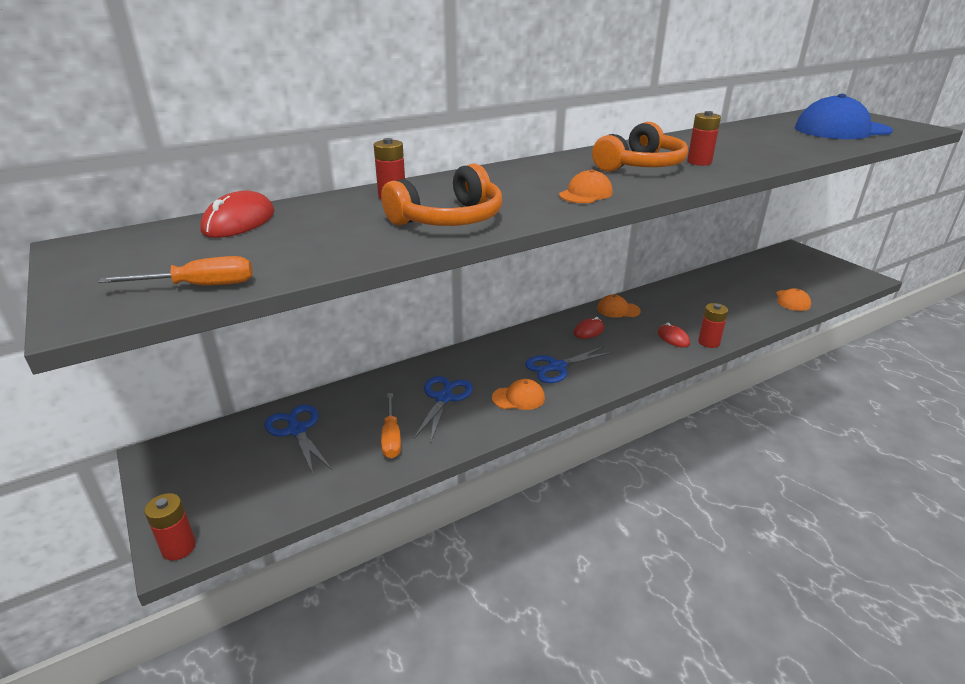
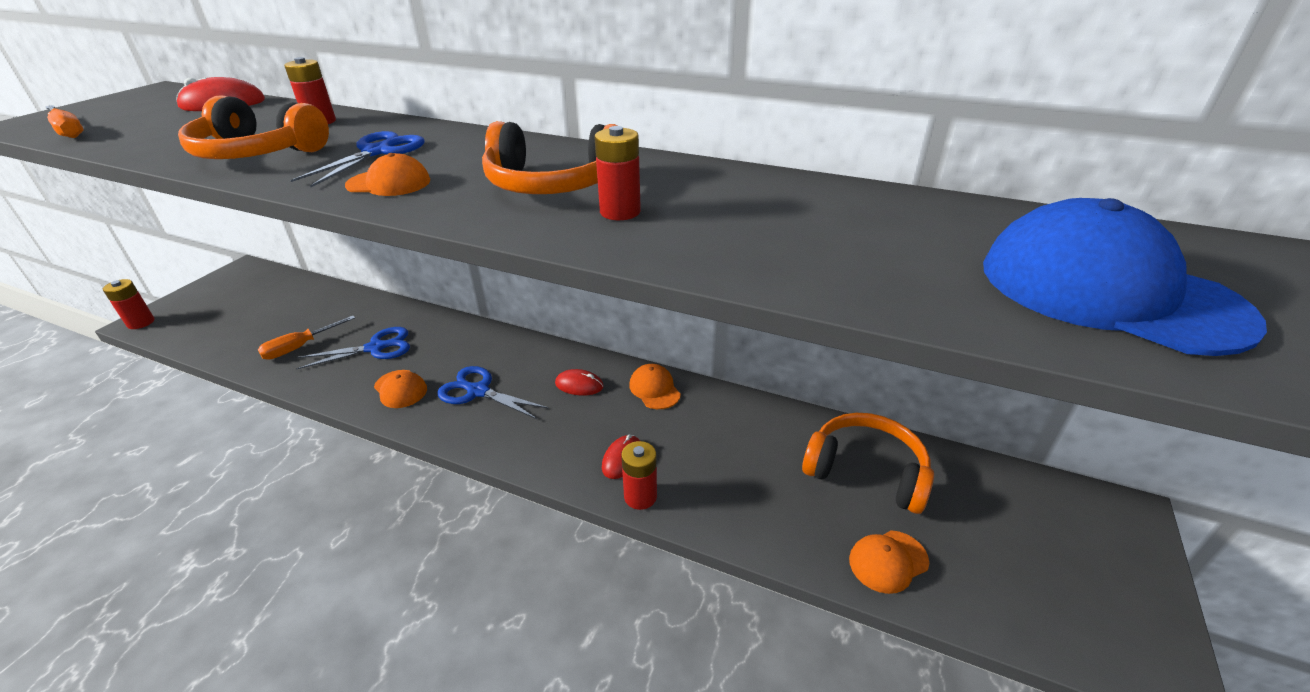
camera: 55 degrees right, 5 degrees up
(297, 430) = (294, 303): blue scissors -> blue scissors (378, 152)
(733, 283) = (866, 471): none -> orange headphones

